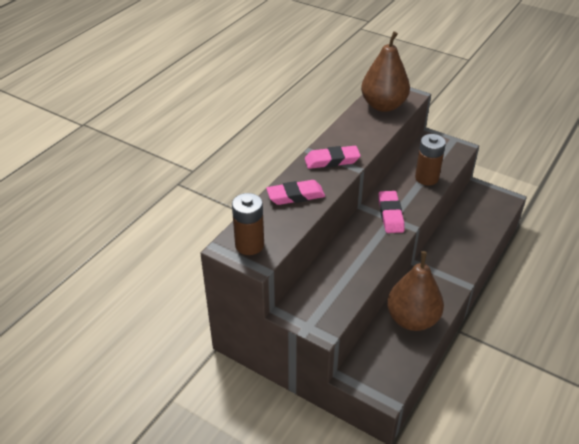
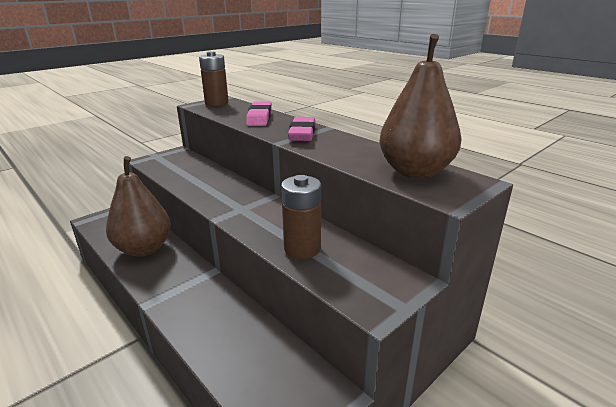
camera: 105 degrees right, 15 degrees down
(390, 214) = (248, 208): pink eraser -> none

